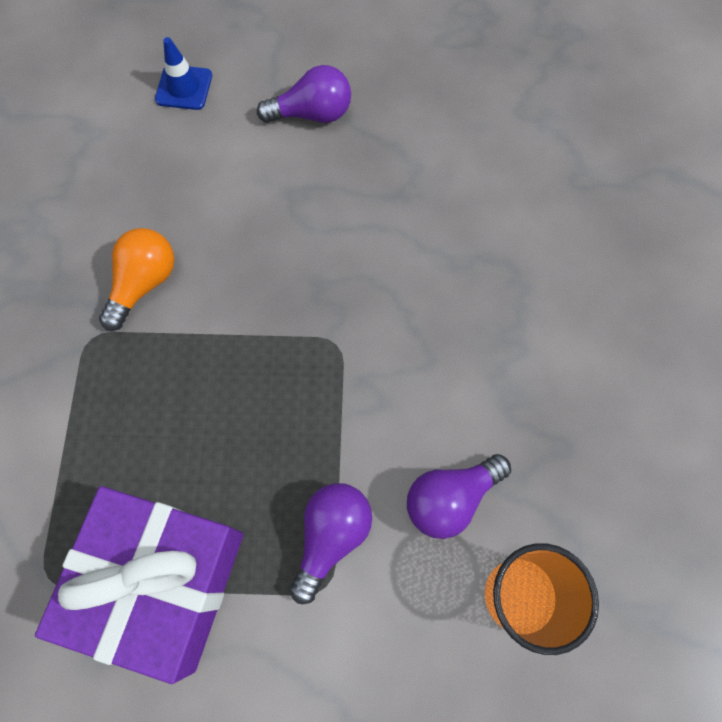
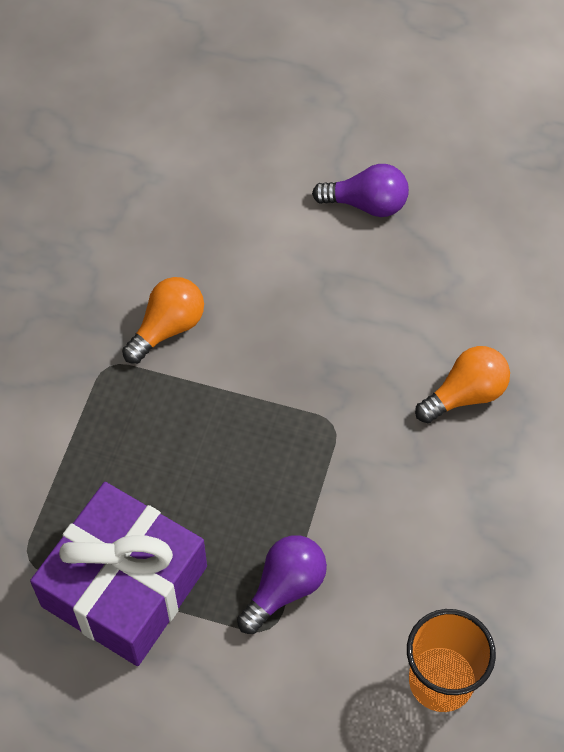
camera: 15 degrees right, 10 degrees down
(184, 88) = (247, 152): blue traffic cone -> none
(450, 498) = (402, 584): purple light bulb -> none
(457, 281) = (465, 395): none -> orange light bulb

